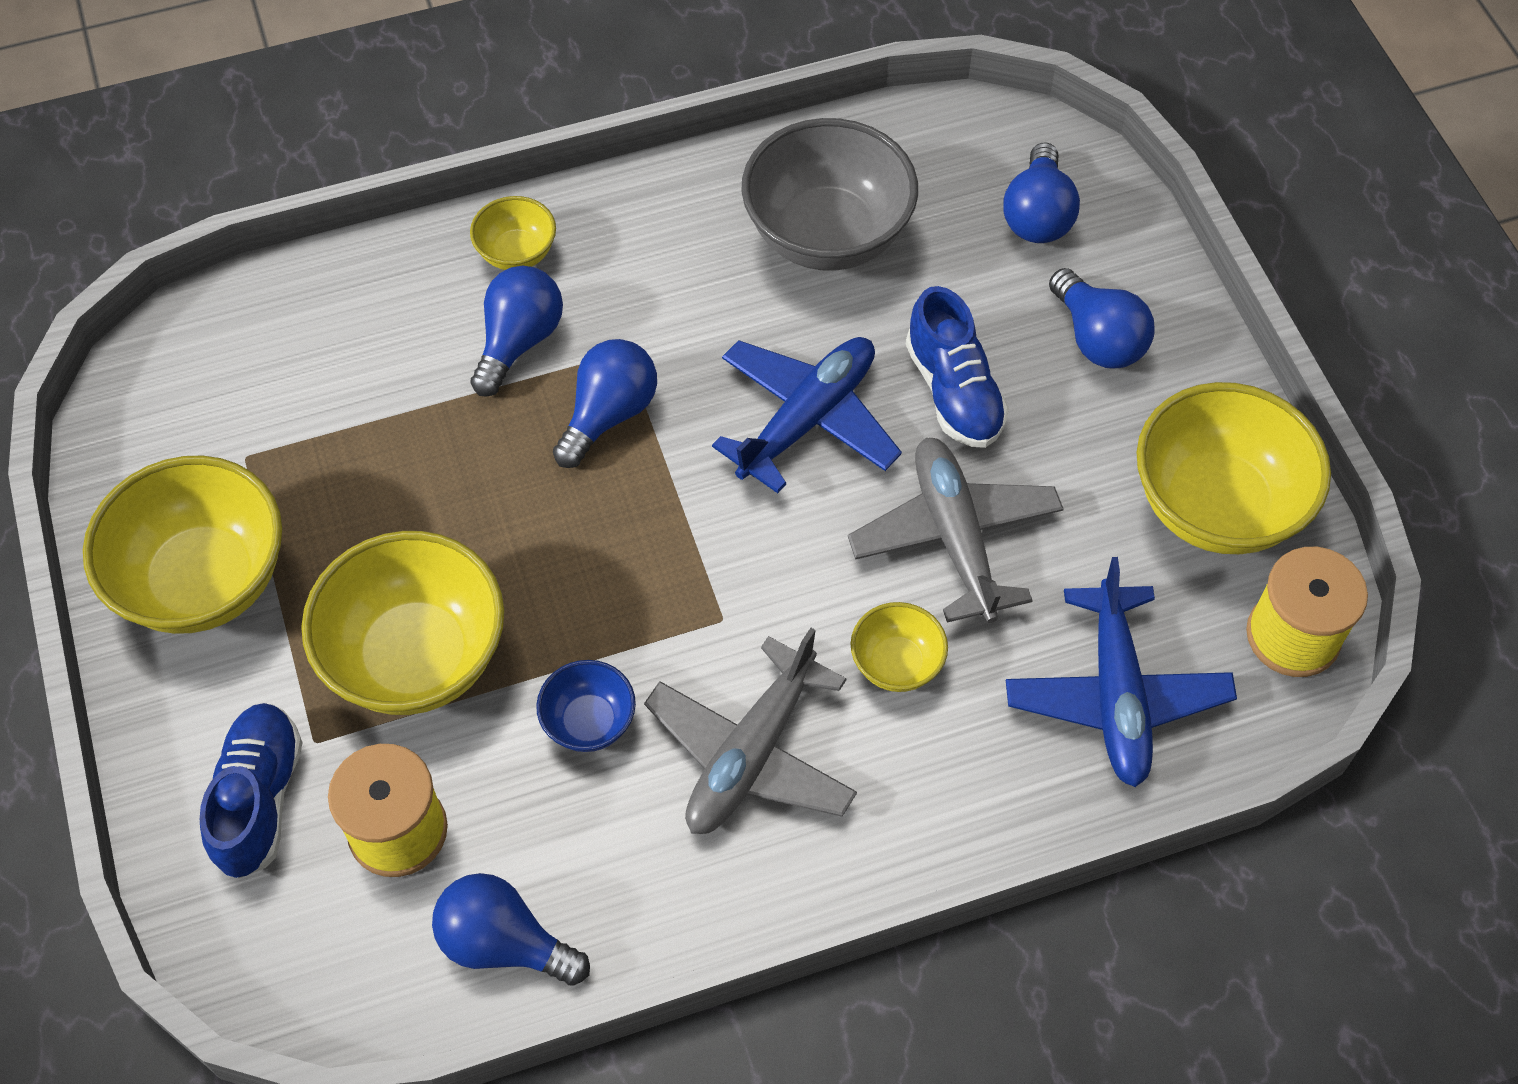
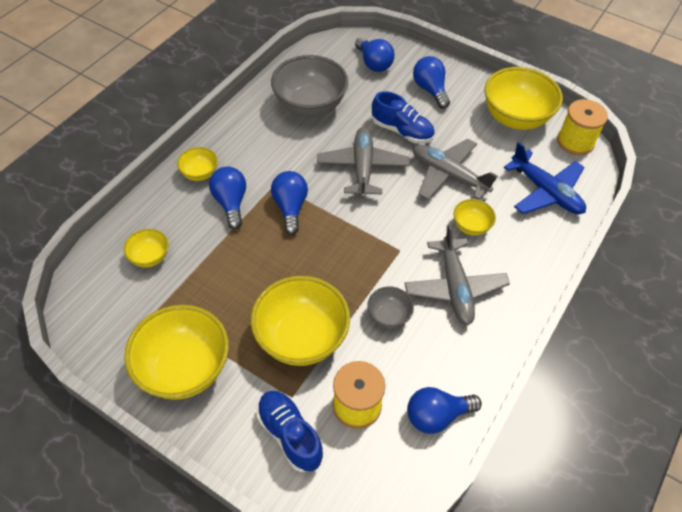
camera: 40 degrees left, 5 degrees down
(312, 357) = (150, 257): none -> yellow bowl
(589, 722) = (388, 316): blue bowl -> grey bowl
(807, 419) = (362, 168): blue plane -> grey plane
(1097, 338) = (430, 90): blue light bulb -> blue light bulb turned 135 degrees counterclockwise

